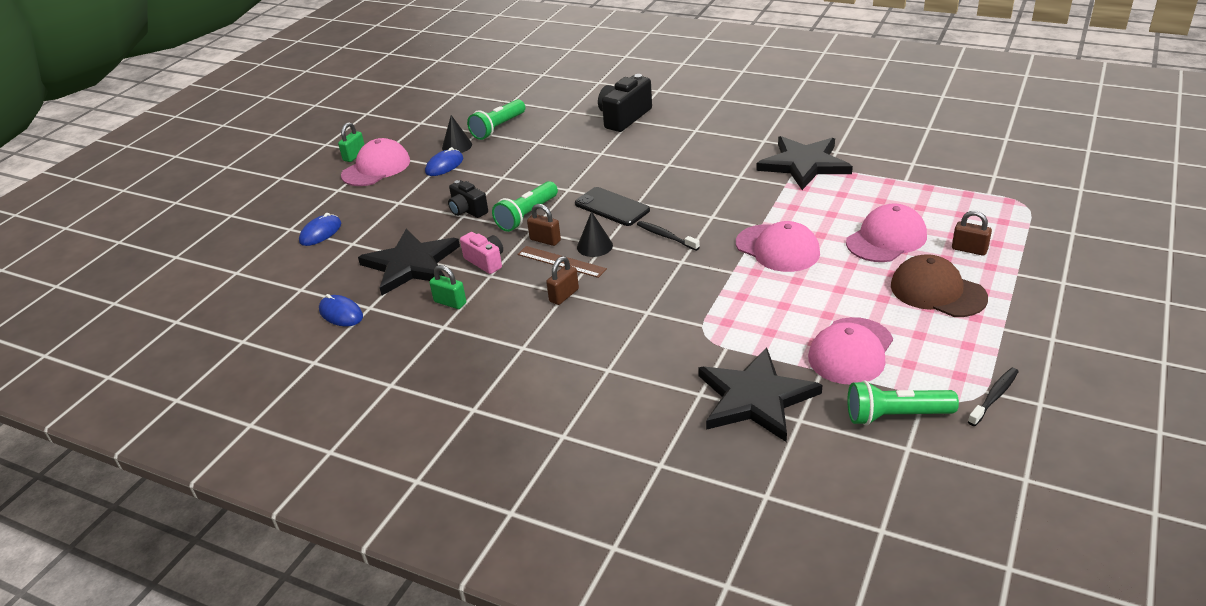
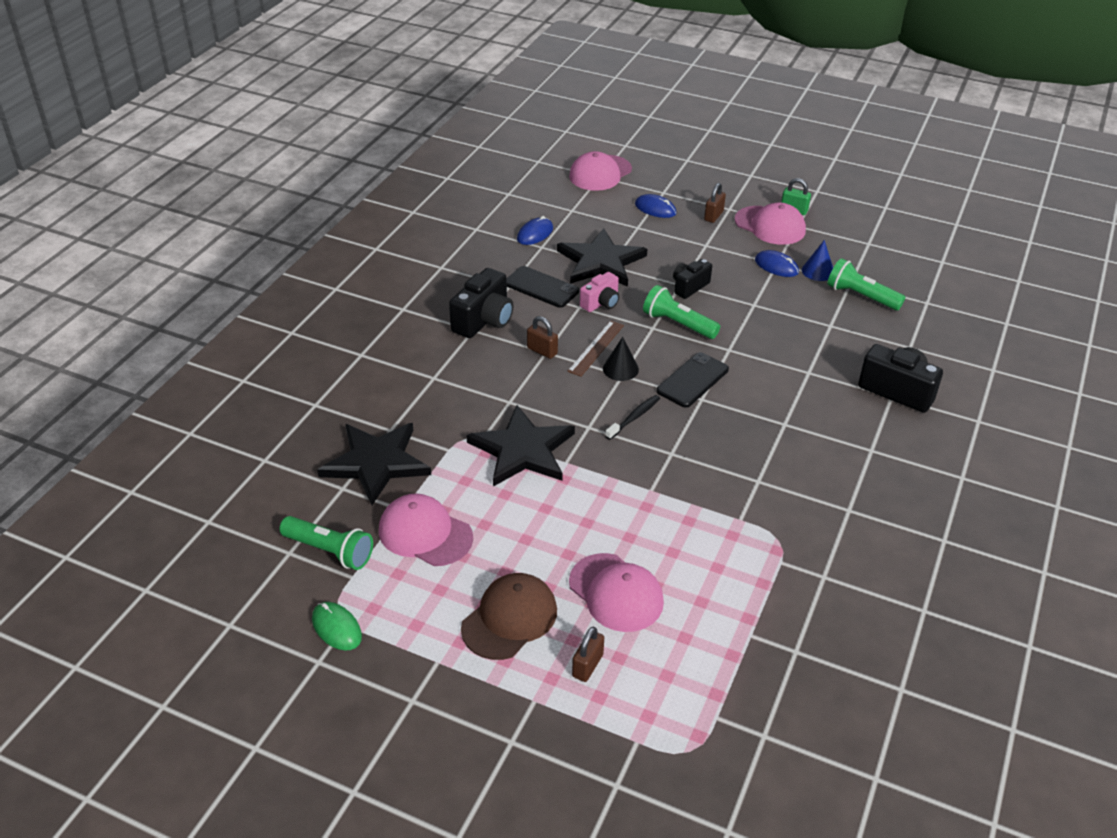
camera: 85 degrees right, 5 degrees up
(450, 302) = (541, 287): green padlock -> black phone
(457, 146) = (818, 271): black cone -> blue cone
(505, 340) = (484, 320): none -> black camera
(545, 240) = (633, 337): brown padlock -> brown padlock (713, 216)
(777, 248) = (605, 499): pink cap -> pink cap (600, 173)
(804, 164) = (788, 541): black star -> black star (522, 450)
(895, 416) = (330, 551): green flashlight -> green flashlight turned 120 degrees clockwise
(994, 396) = (336, 628): black toothbrush -> green mouse

